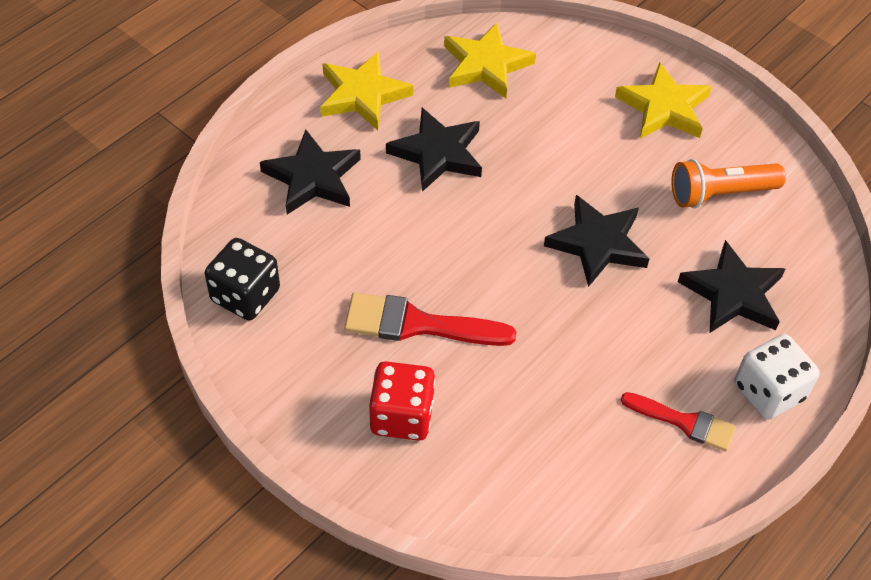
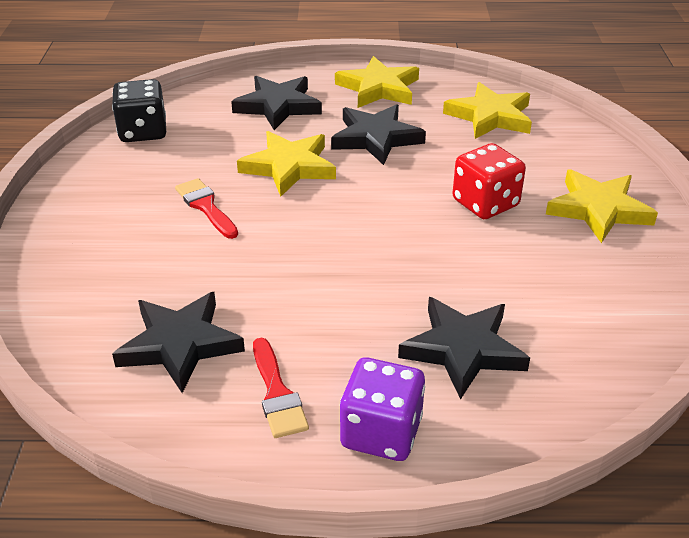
camera: 50 degrees right, 15 degrees down
(402, 416) = (111, 241): red dice -> red dice (485, 203)
(417, 324) = (206, 206): red brush -> red brush, size x0.65
(418, 235) = (289, 167): none -> yellow star
(597, 244) = (403, 248): black star -> black star (180, 344)
(720, 194) = (561, 285): orange flashlight -> none
(768, 392) = (381, 432): white dice -> purple dice

